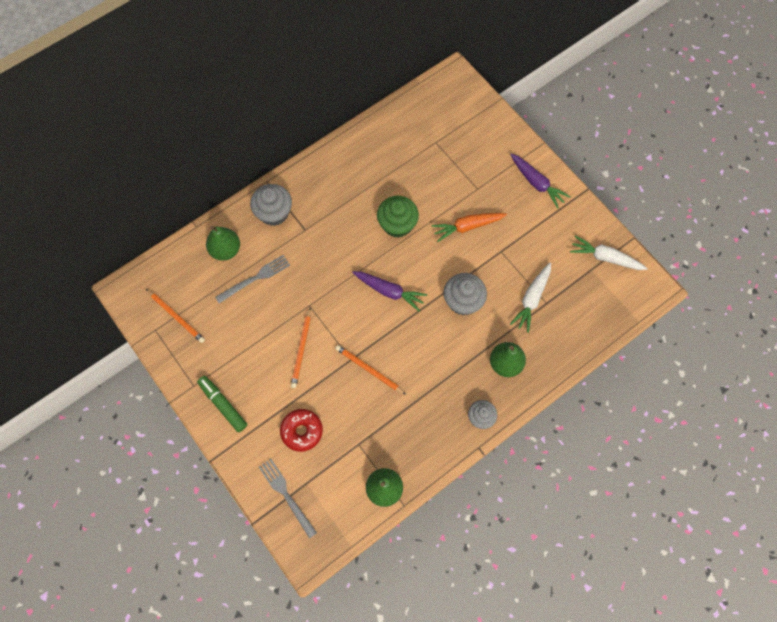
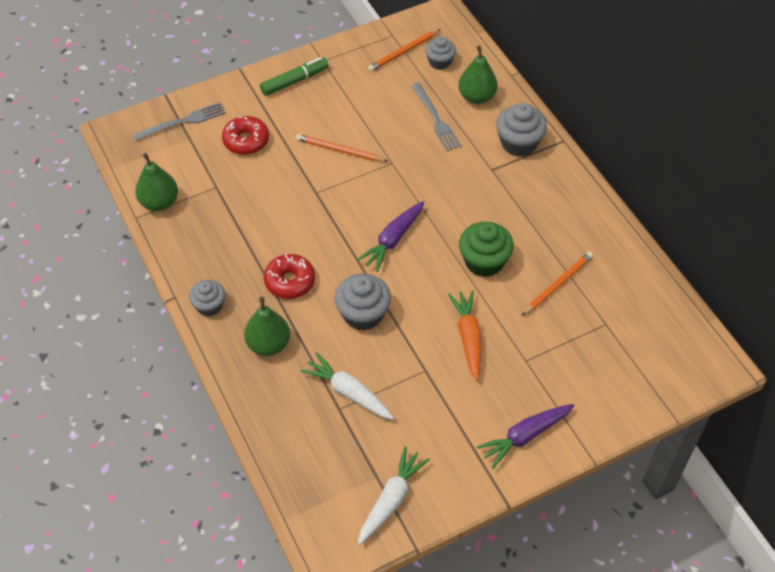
camera: 100 degrees right, 15 degrees down
(186, 284) = (440, 62): none -> grey cupcake
(369, 370) = (298, 207): orange pencil -> orange pencil (558, 284)
(444, 361) = (290, 281): none -> red donut

